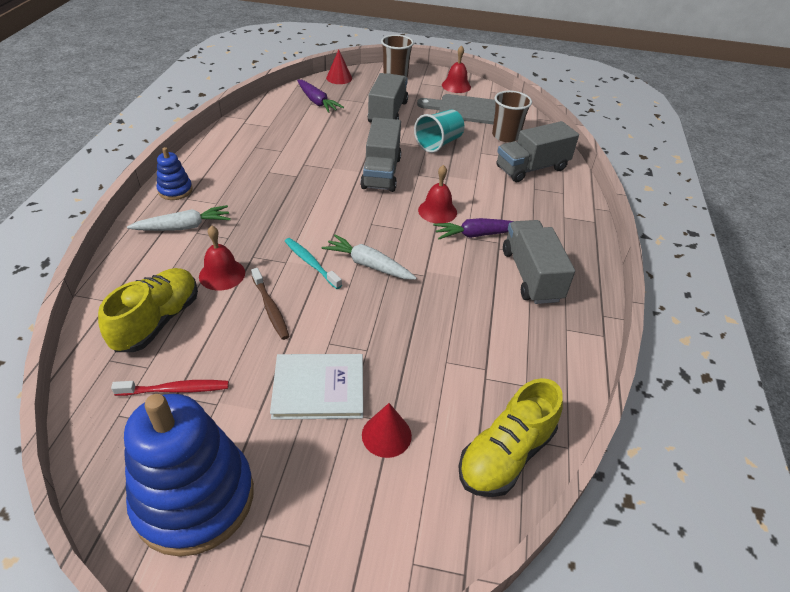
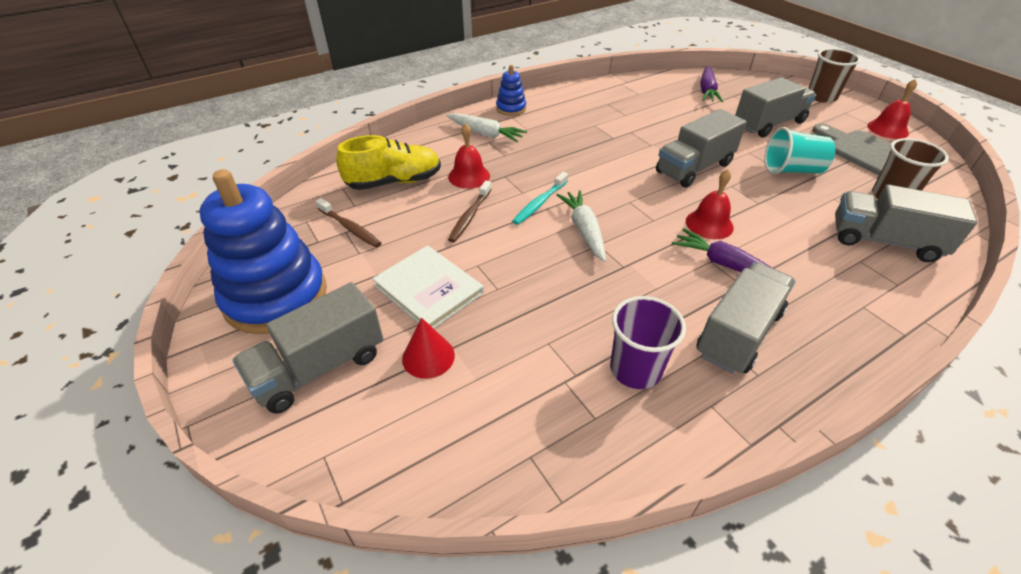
camera: 50 degrees right, 0 degrees up
(176, 389) = (350, 228): red toothbrush -> brown toothbrush
(311, 263) = (539, 203): turquoise toothbrush -> turquoise toothbrush turned 150 degrees counterclockwise
(320, 513) = (319, 367): none -> grey truck
(339, 78) = (755, 80): red cone -> none
(505, 455) = (495, 453): yellow shoe -> none
(510, 338) = (635, 369): none -> purple cup

